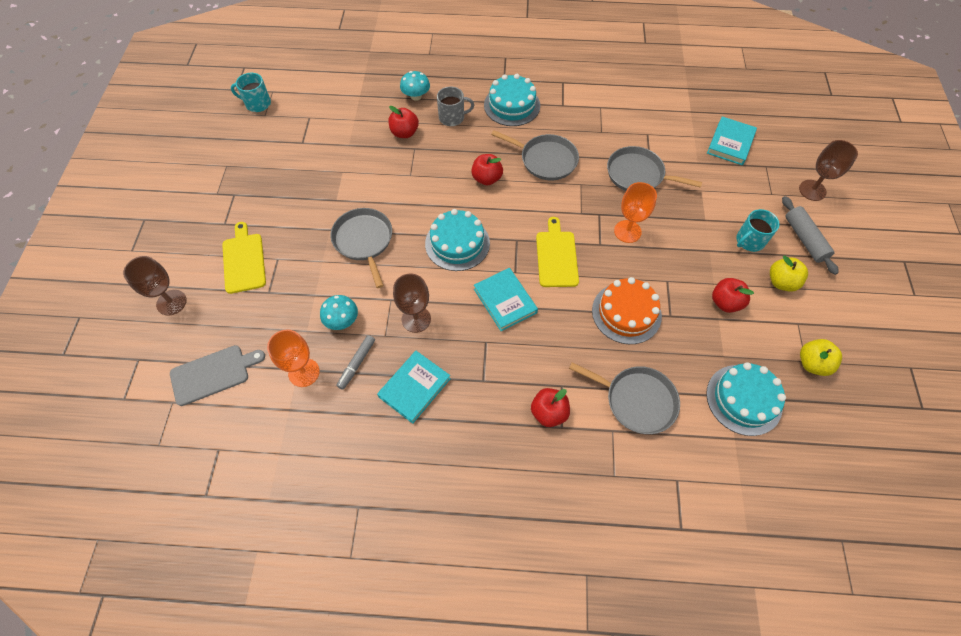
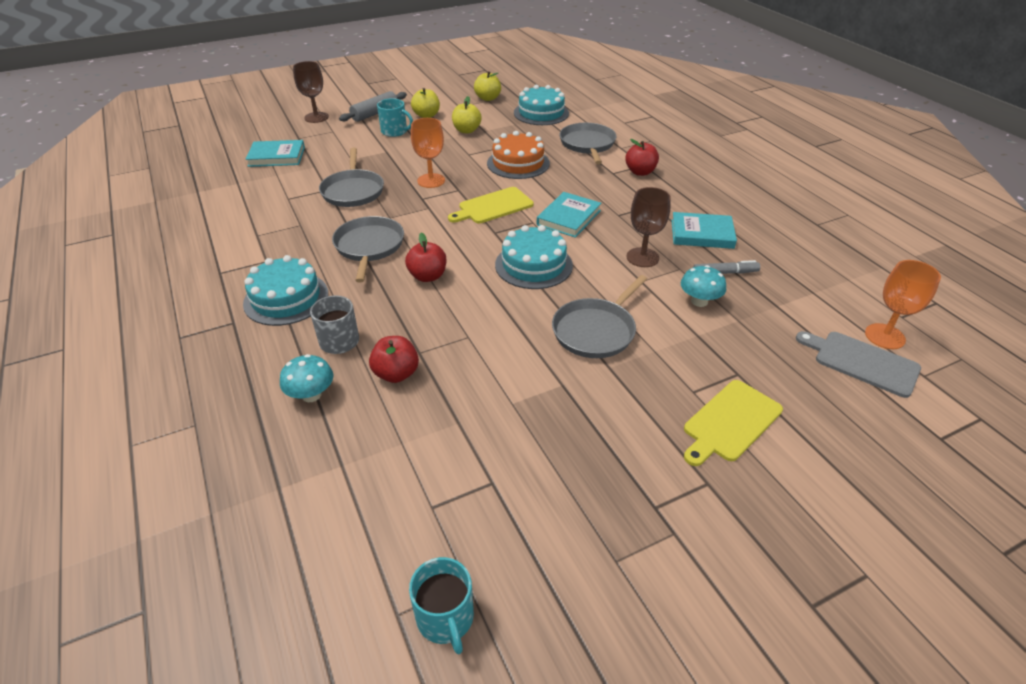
camera: 120 degrees left, 20 degrees down
(171, 302) = (857, 457): brown goblet -> none
(304, 372) = (774, 300): orange goblet -> orange goblet (884, 336)
(725, 302) = (466, 130): red apple -> yellow apple

